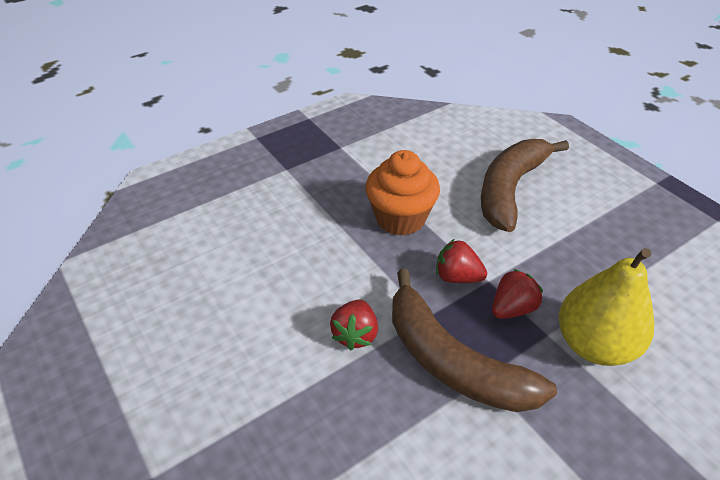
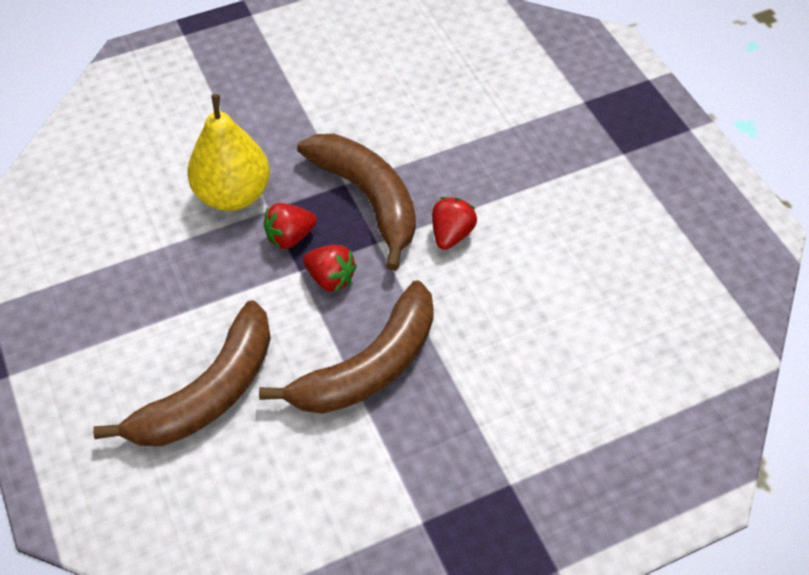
camera: 170 degrees left, 10 degrees up
(400, 218) = (369, 366): orange cupcake -> brown banana

